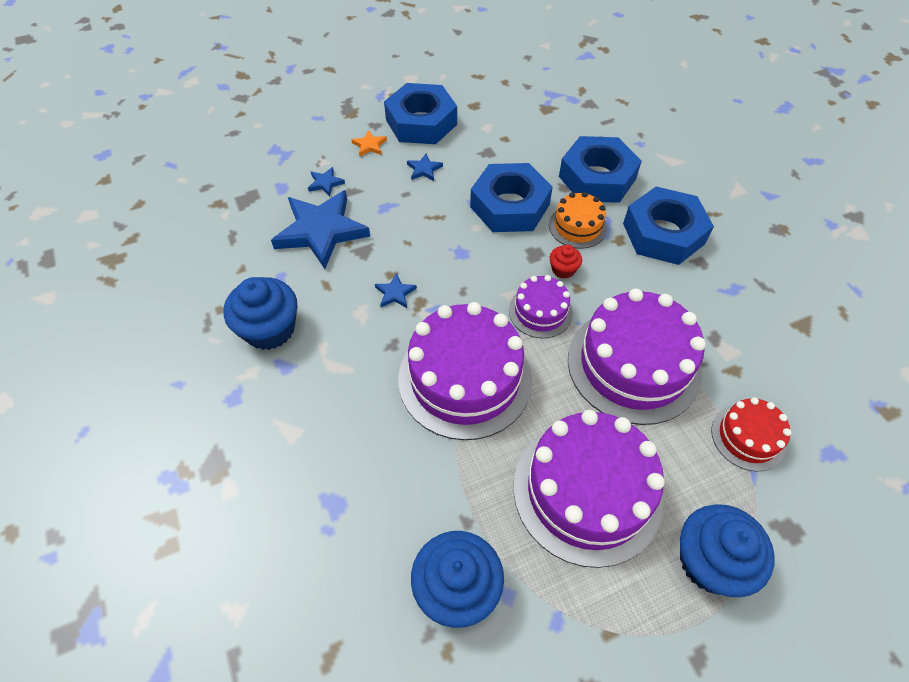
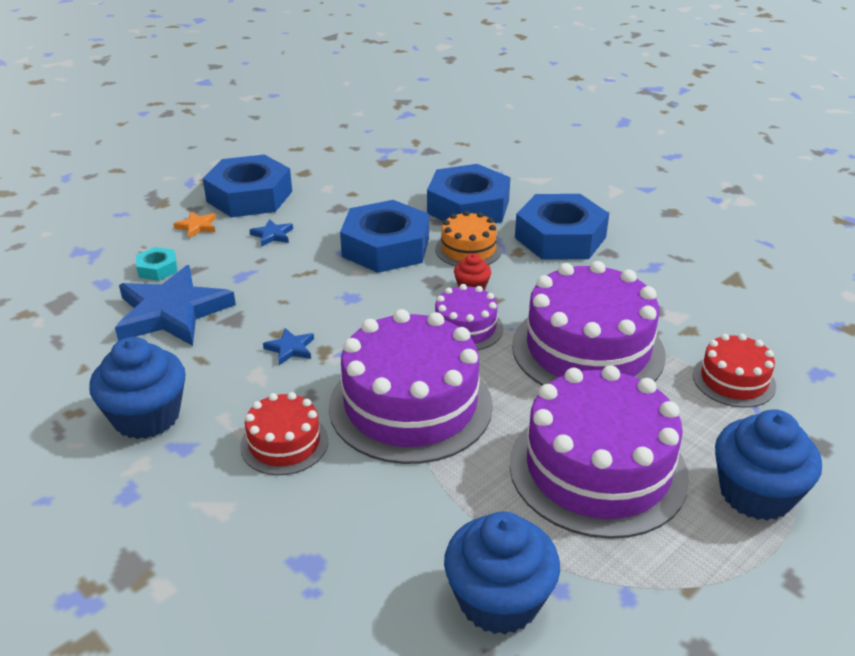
camera: 20 degrees left, 20 degrees down
(325, 183) = (157, 269): blue star -> turquoise nut
(357, 386) = (284, 443): none -> red cake

